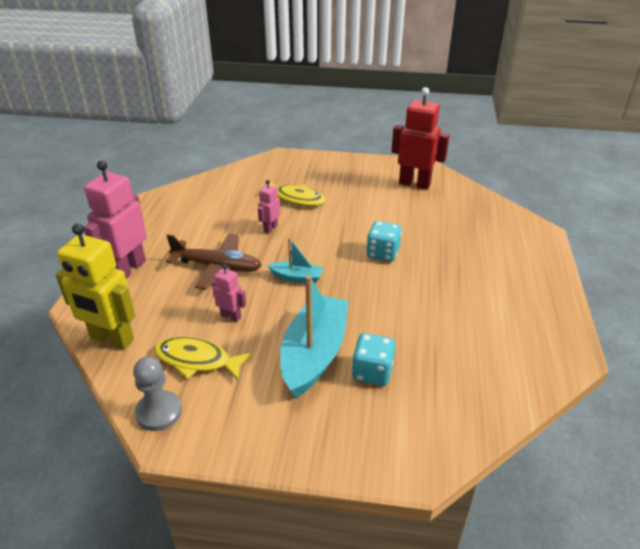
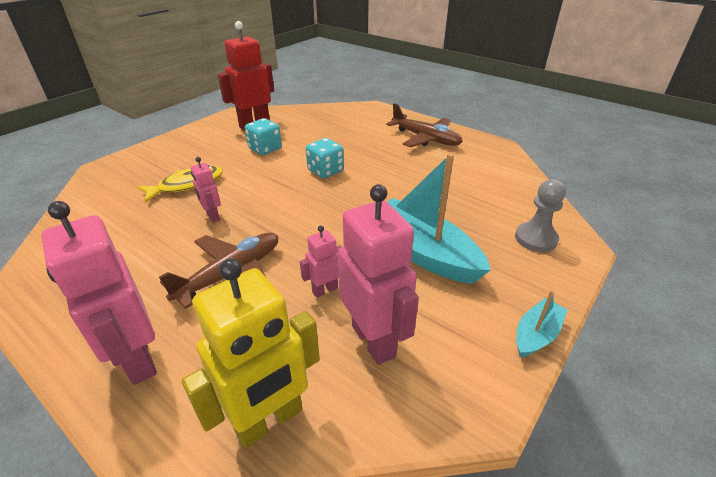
camera: 60 degrees left, 0 degrees up
(159, 412) = (438, 403): grey pawn -> grey pawn (536, 238)
(197, 360) = (374, 340): yellow fish -> pink robot
(296, 277) = (308, 226): turquoise boat -> turquoise boat (536, 334)
(372, 372) = (466, 229): turquoise dice -> turquoise dice (265, 149)
(517, 292) = (426, 139): none -> brown plane

